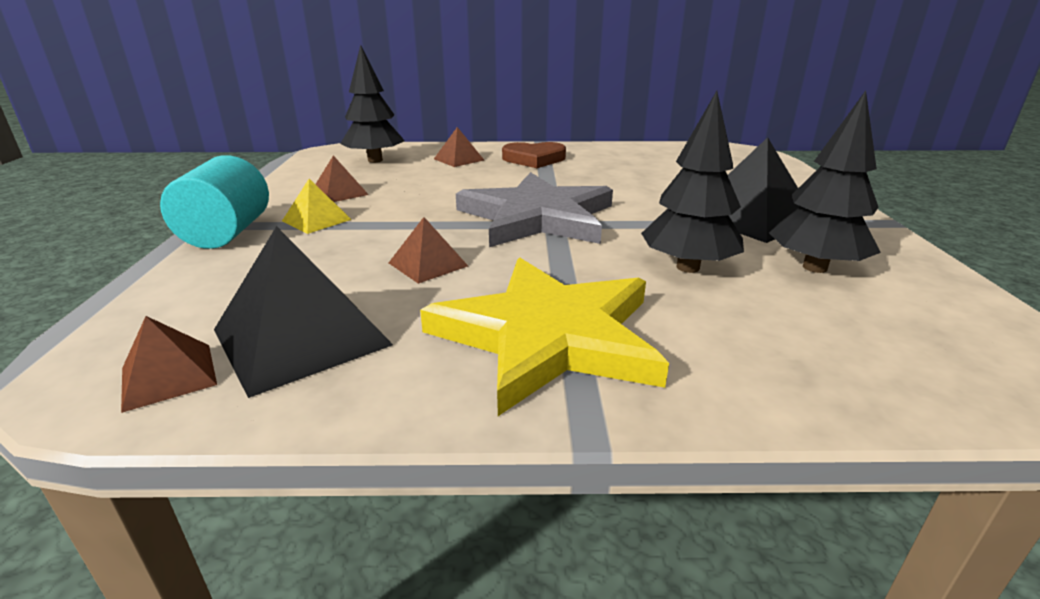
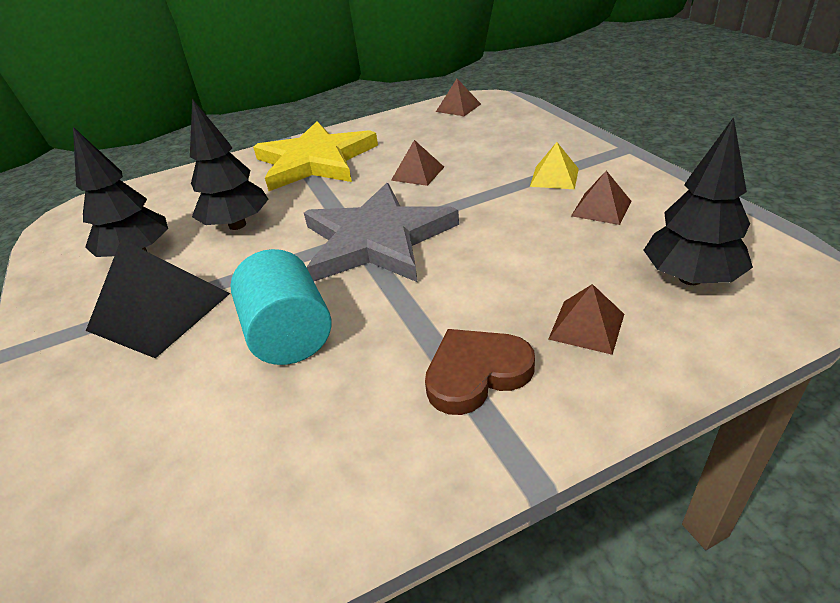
camera: 160 degrees right, 10 degrees up
(227, 233) = (589, 149): turquoise cylinder -> turquoise cylinder (289, 335)
(301, 336) = (430, 128): black pyramid -> none

